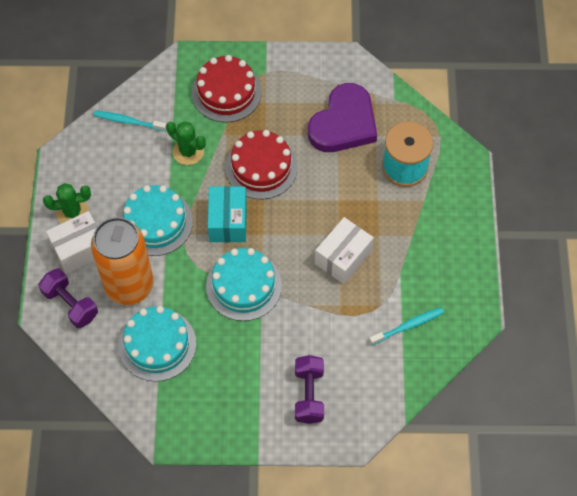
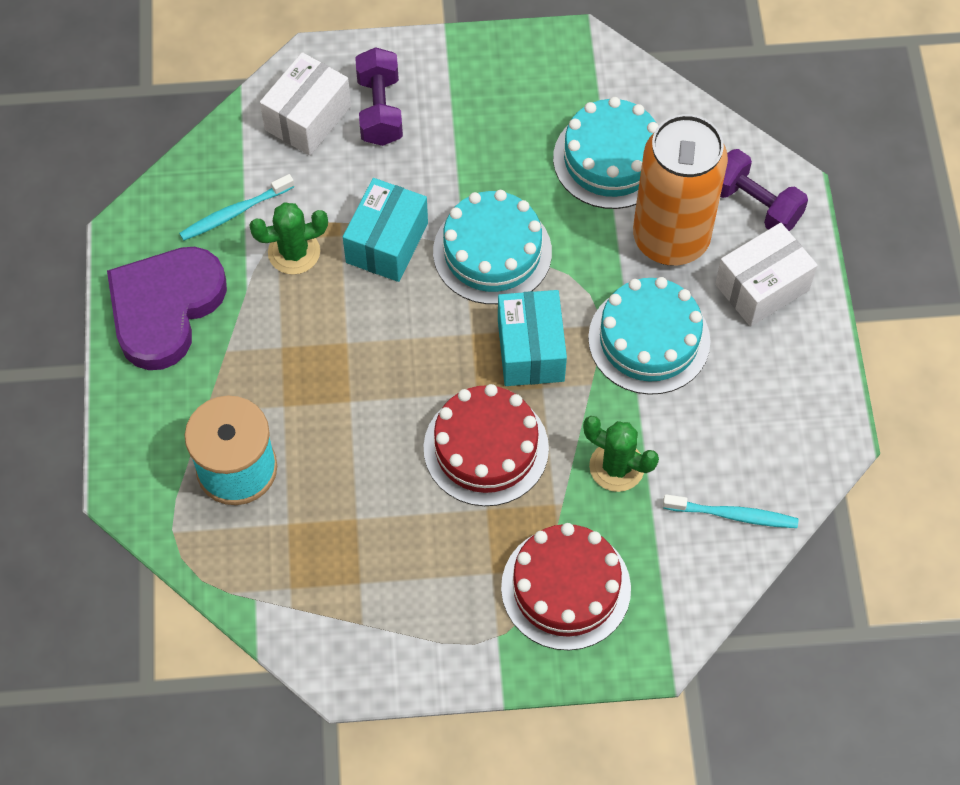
camera: 175 degrees right, 0 degrees up
(72, 212) = (789, 345): green cactus -> green cactus (294, 252)
(310, 297) = (387, 243): none -> turquoise box
(343, 123) = (346, 543): purple heart -> purple heart (165, 308)
(343, 257) = (338, 307): white box -> white box (308, 118)

